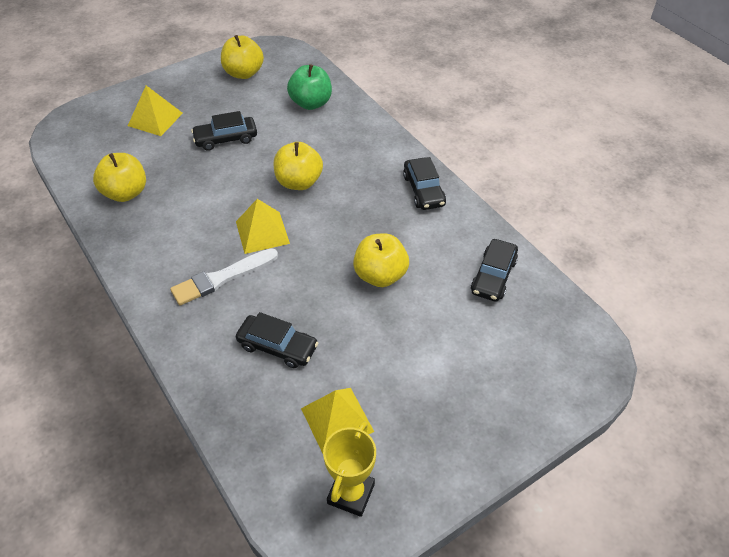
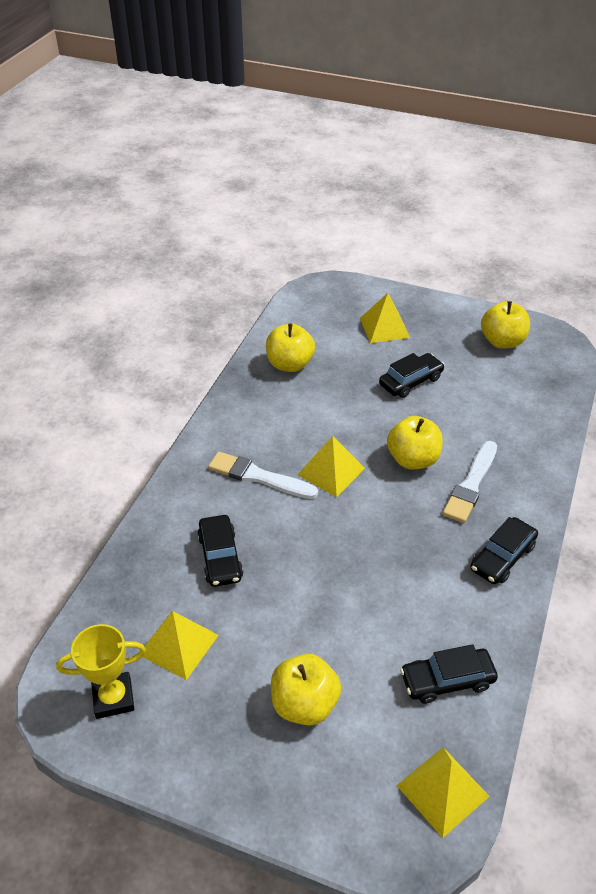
camera: 55 degrees right, 5 degrees down
(226, 139) = (411, 381): black car -> black car turned 105 degrees clockwise
(311, 103) = (519, 407): green apple -> none
(351, 167) = (471, 484): none -> white brush
(380, 275) = (361, 584): yellow apple -> yellow apple (304, 704)
(569, 327) = (442, 791): none -> yellow pyramid

